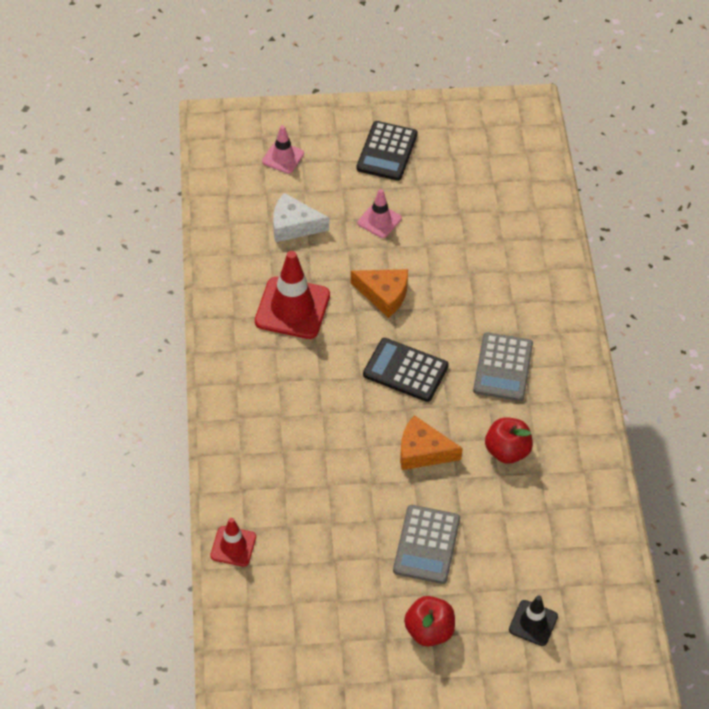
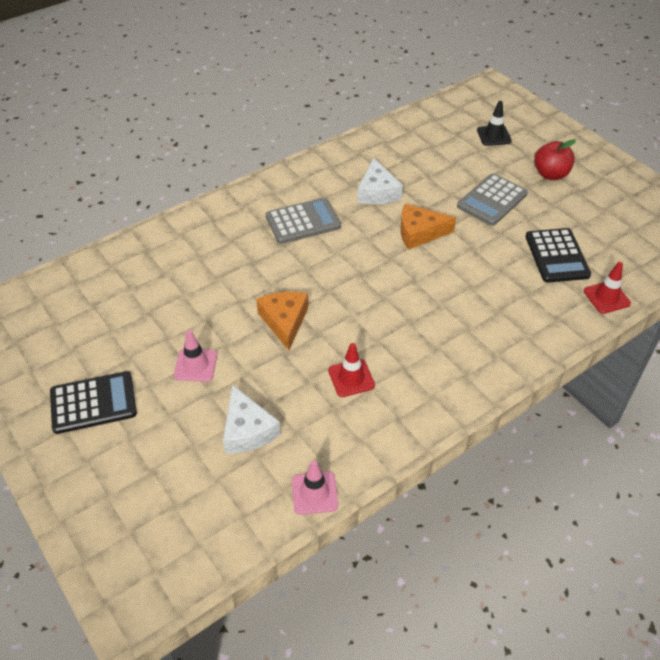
camera: 120 degrees left, 5 degrees down
(283, 157) = (154, 492): pink traffic cone -> pink traffic cone (314, 493)
(292, 308) = (351, 378): red traffic cone -> red traffic cone, size x0.55
(405, 370) = (353, 273): black calculator -> black calculator (556, 256)
(422, 451) = (419, 233): orange cheese -> orange cheese turned 105 degrees clockwise
(426, 545) = (492, 200): grey calculator -> grey calculator turned 150 degrees clockwise
(507, 451) = (377, 192): red apple -> white cheese

